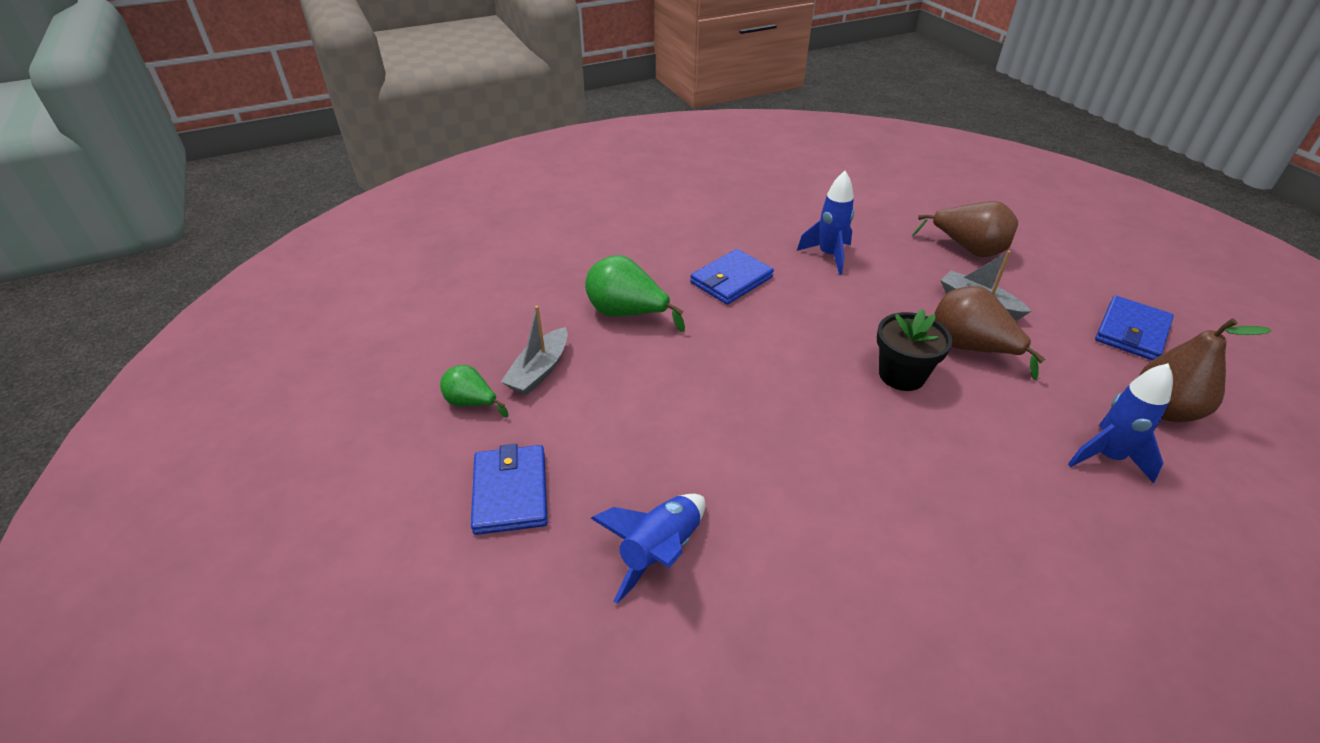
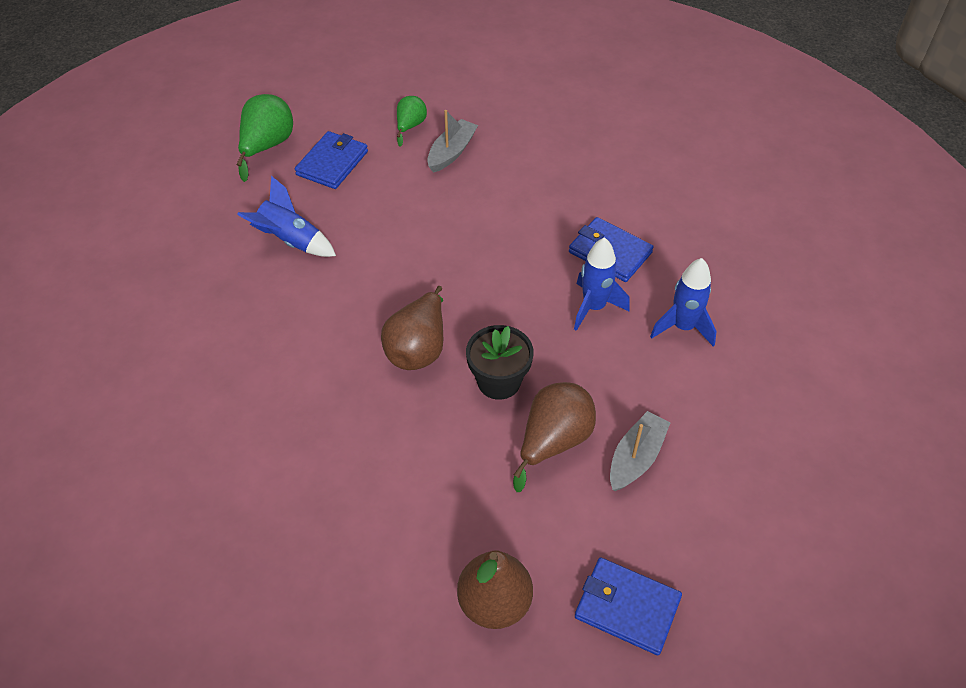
camera: 80 degrees right, 10 degrees up
(510, 492) = (332, 163): blue wallet -> blue wallet turned 45 degrees counterclockwise
(539, 371) = (451, 152): grey boat -> grey boat turned 105 degrees clockwise
(627, 314) = (536, 189): green pear -> green pear (267, 146)
(968, 249) = (749, 461): brown pear -> brown pear (418, 348)
(1107, 457) = (417, 532): blue rocket -> blue rocket (594, 307)

